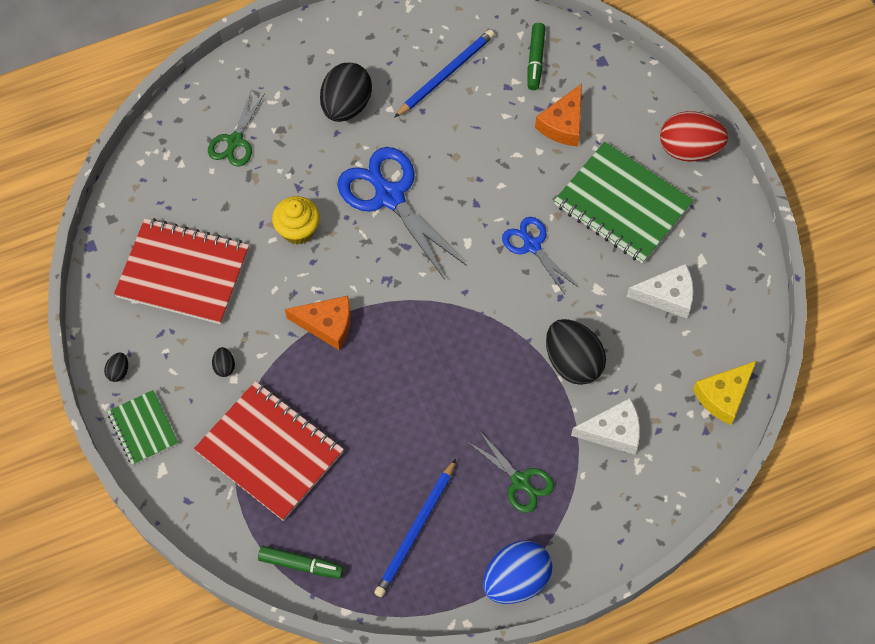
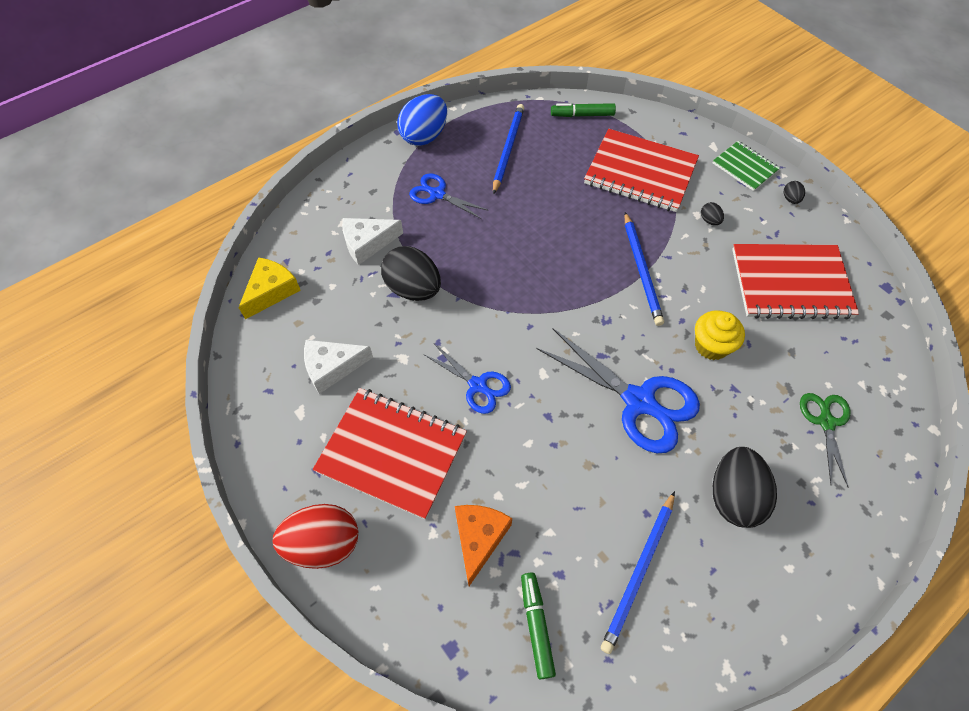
camera: 165 degrees right, 5 degrees down
(327, 324) = (641, 270): orange cheese -> blue pencil
(520, 481) = (437, 194): green scissors -> blue scissors
(622, 205) = (392, 453): green notebook -> red notebook

